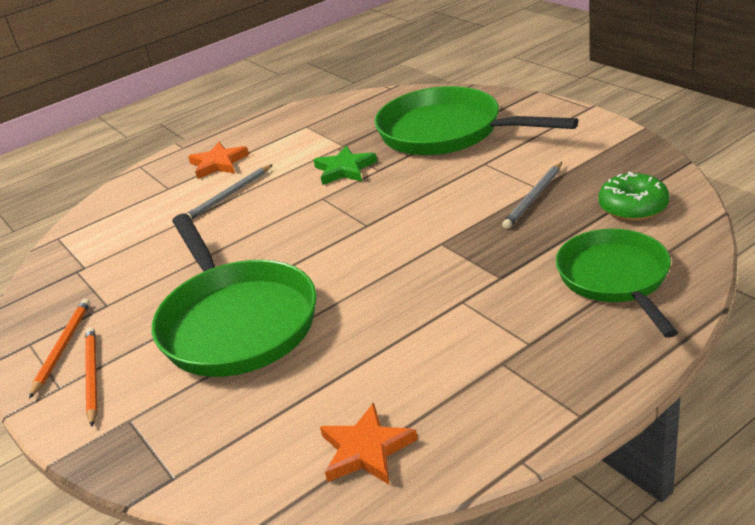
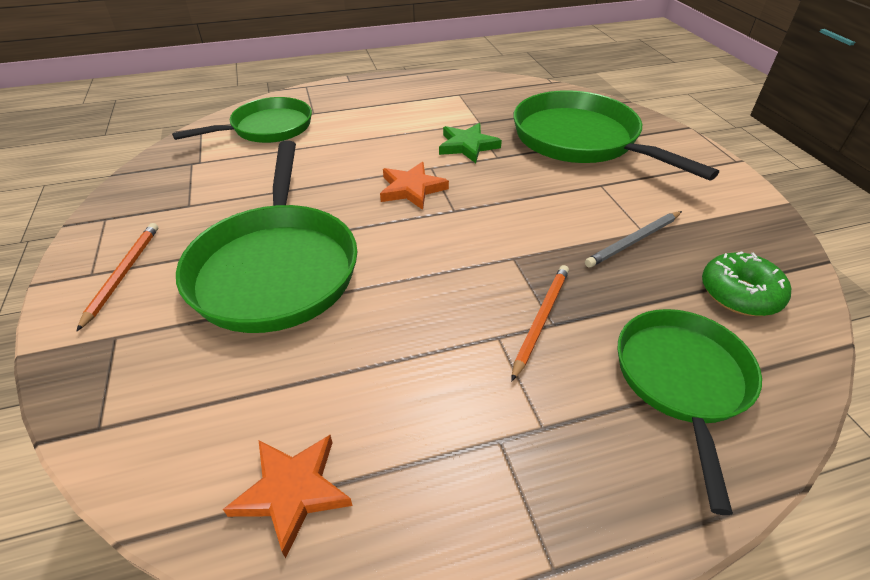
camera: 15 degrees right, 10 degrees up
(62, 348) = (124, 234): orange pencil -> orange pencil (540, 320)
(130, 216) = (267, 128): none -> green pan
(218, 163) = (367, 104): orange star -> orange star (412, 189)
(229, 195) = (356, 136): grey pencil -> none

